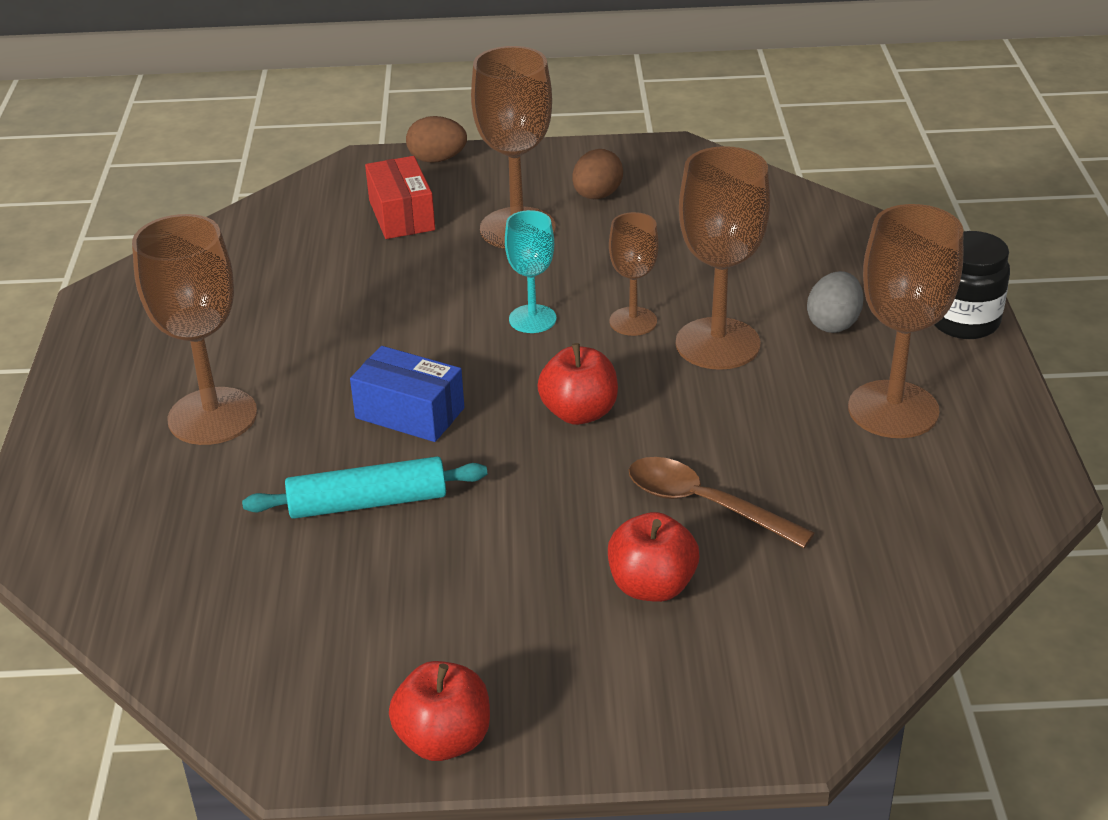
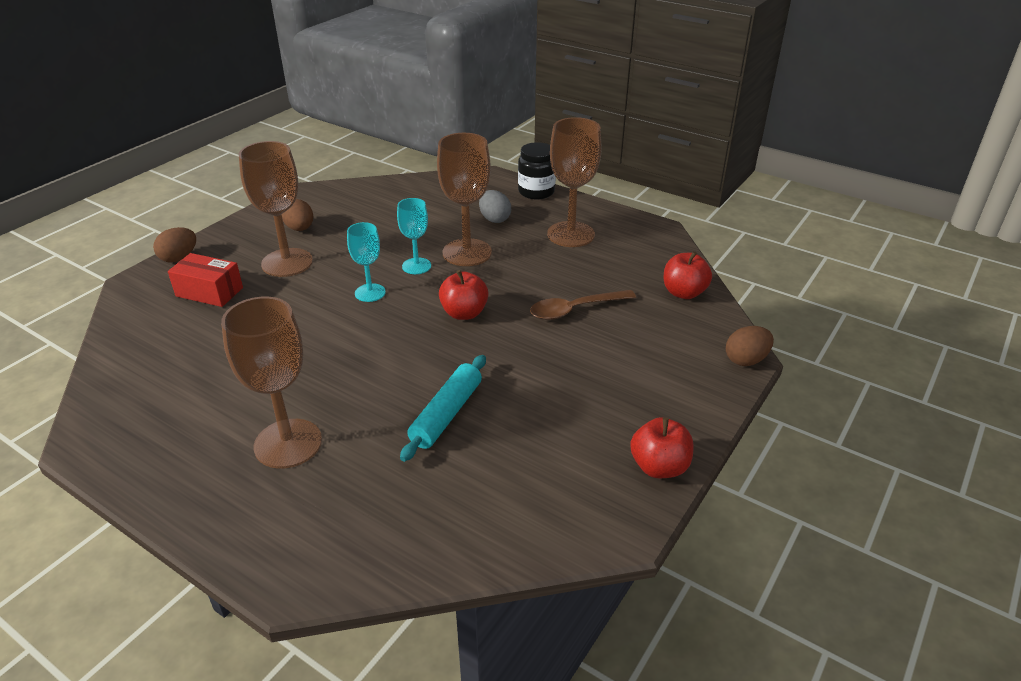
camera: 55 degrees left, 0 degrees up
(409, 413) = (390, 366): blue box -> none
(633, 321) = (416, 266): brown goblet -> turquoise goblet
(652, 586) = (614, 350): red apple -> red apple (684, 293)
(785, 737) = (746, 360): none -> brown egg

